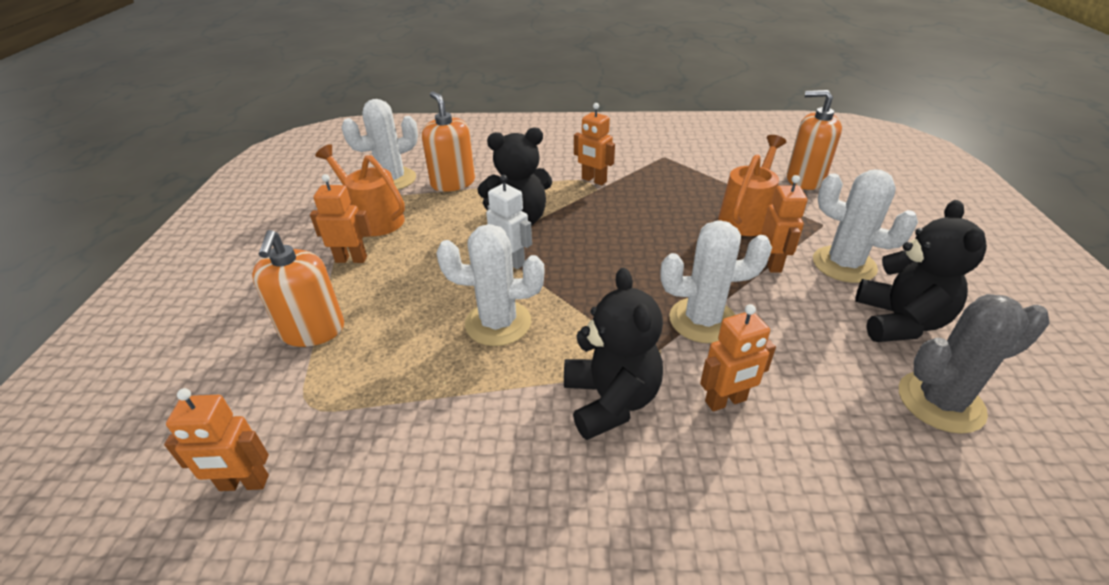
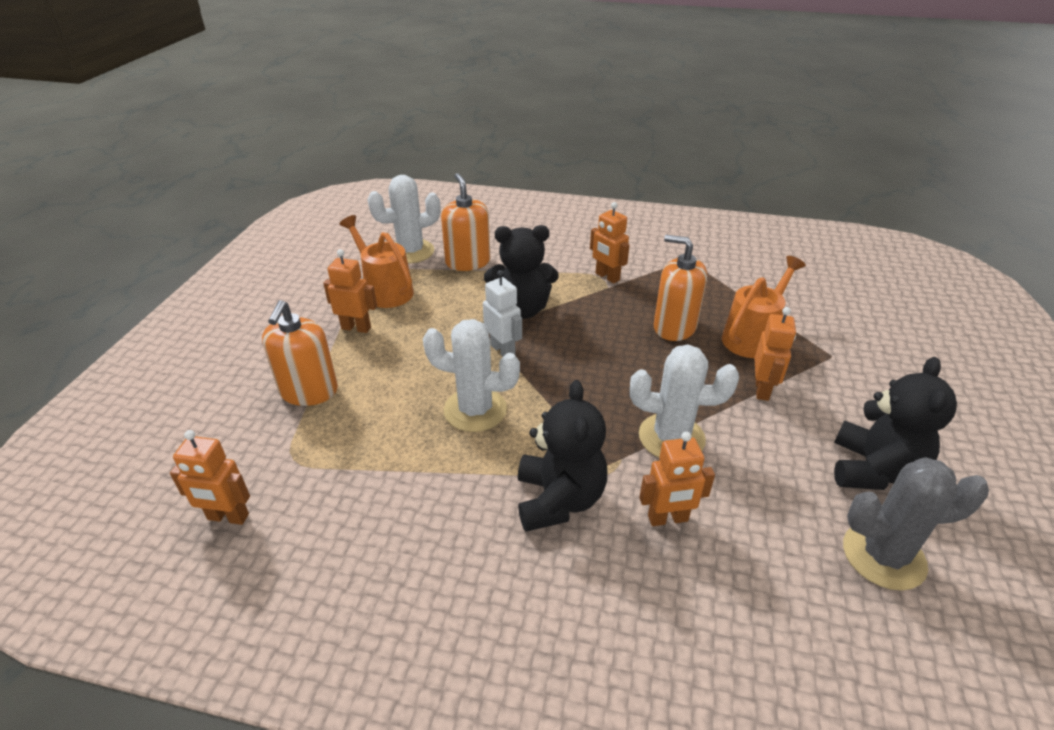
camera: 10 degrees right, 0 degrees up
(804, 179) = (830, 304): orange soap dispenser -> orange soap dispenser (674, 327)
(844, 264) = (837, 402): white cactus -> none

